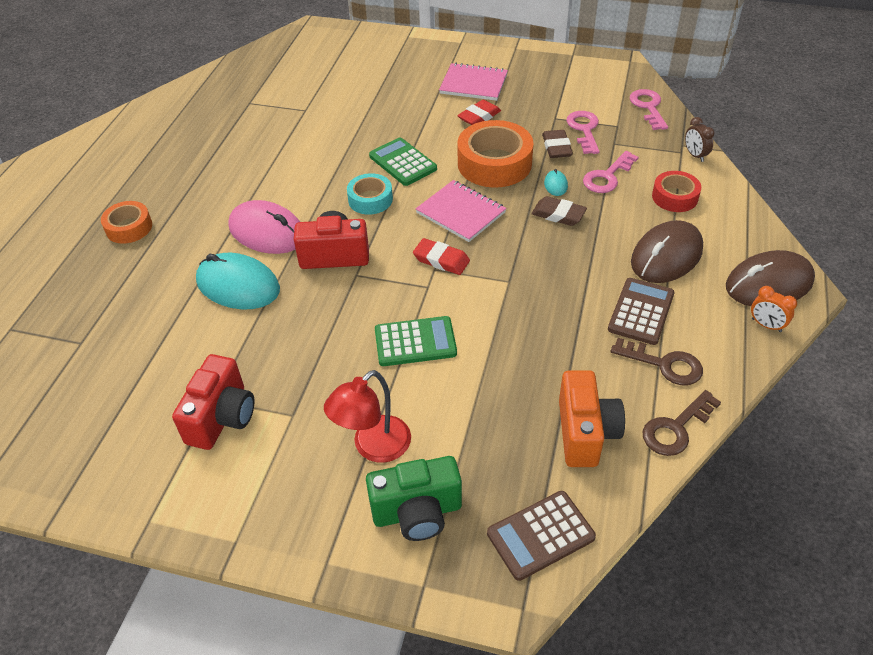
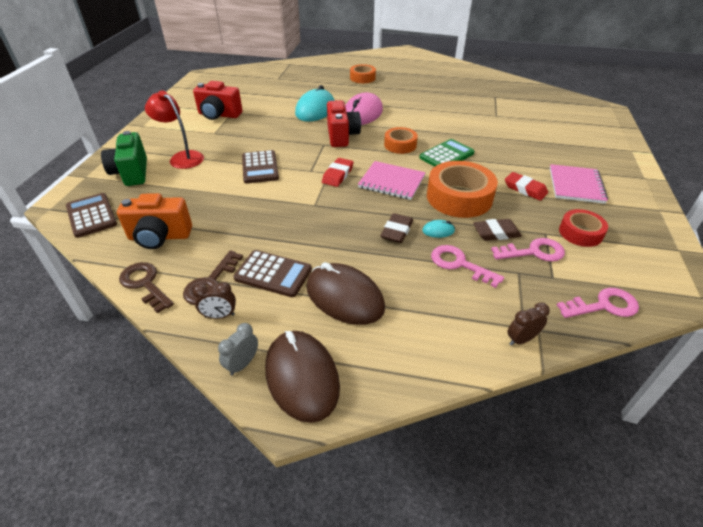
camera: 85 degrees right, 5 degrees down
(370, 199) = (400, 145): turquoise tape -> orange tape
(415, 342) = (260, 167): green calculator -> brown calculator
(461, 212) = (391, 182): pink notebook -> pink notebook turned 75 degrees clockwise
(675, 197) = (438, 313): red tape -> red tape (580, 233)
(711, 350) = (219, 316): none -> brown clock
(766, 325) = (242, 364): orange clock -> grey clock

